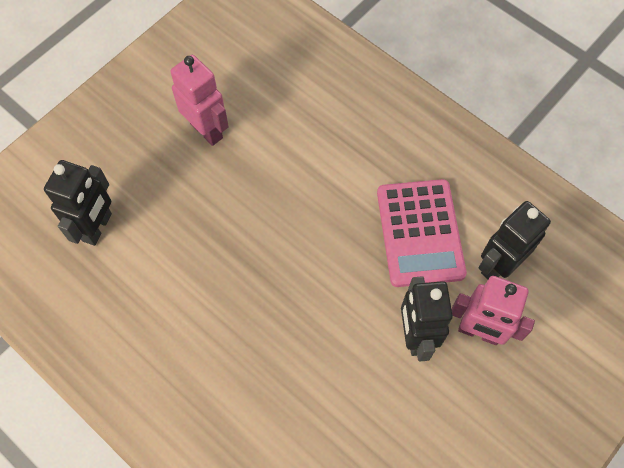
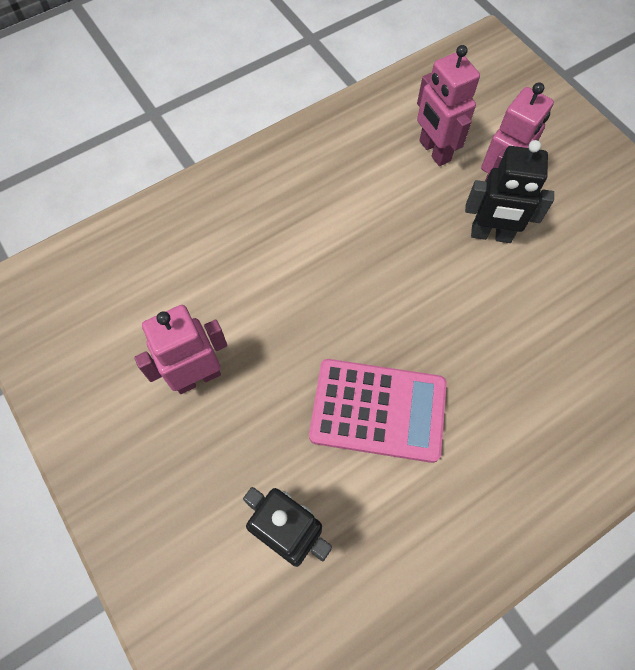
camera: 75 degrees left, 0 degrees up
(420, 233) = (386, 202): pink calculator -> pink calculator (378, 410)
(498, 265) = (434, 151): black robot -> pink robot

